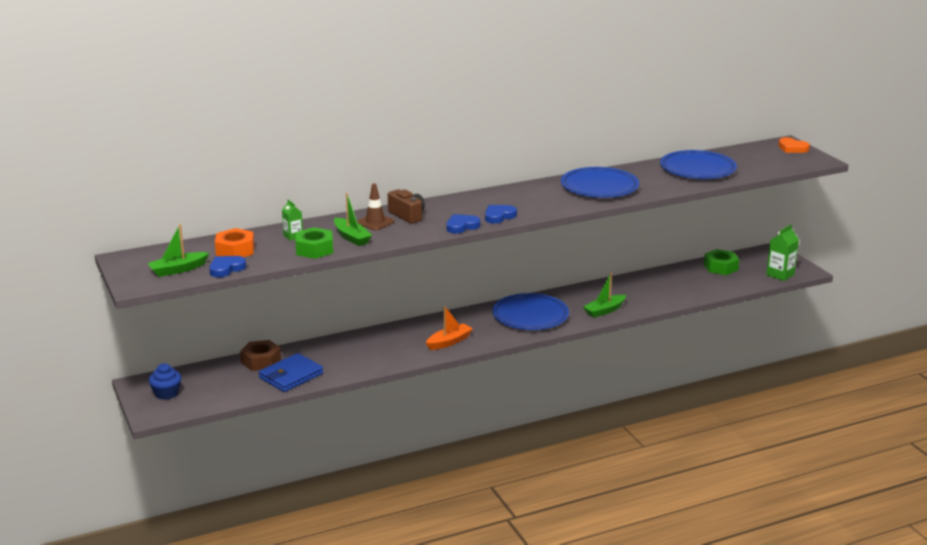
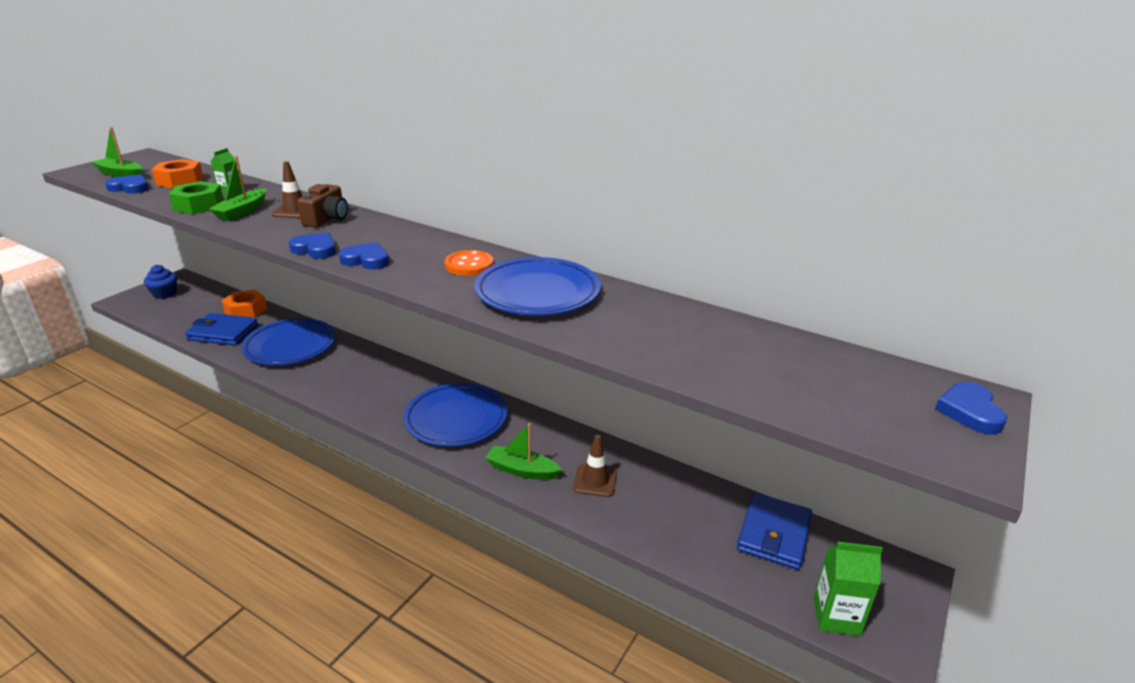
camera: 55 degrees right, 5 degrees up
(261, 361) = (246, 310): brown nut -> orange nut
(449, 342) = (349, 389): orange boat -> none
(541, 194) = (469, 265): none -> orange button
(636, 294) = (595, 481): none -> brown traffic cone
(697, 169) = (713, 346): blue plate -> blue plate (290, 346)
(720, 267) = (774, 534): green nut -> blue wallet
(792, 148) = (969, 412): orange heart -> blue heart

